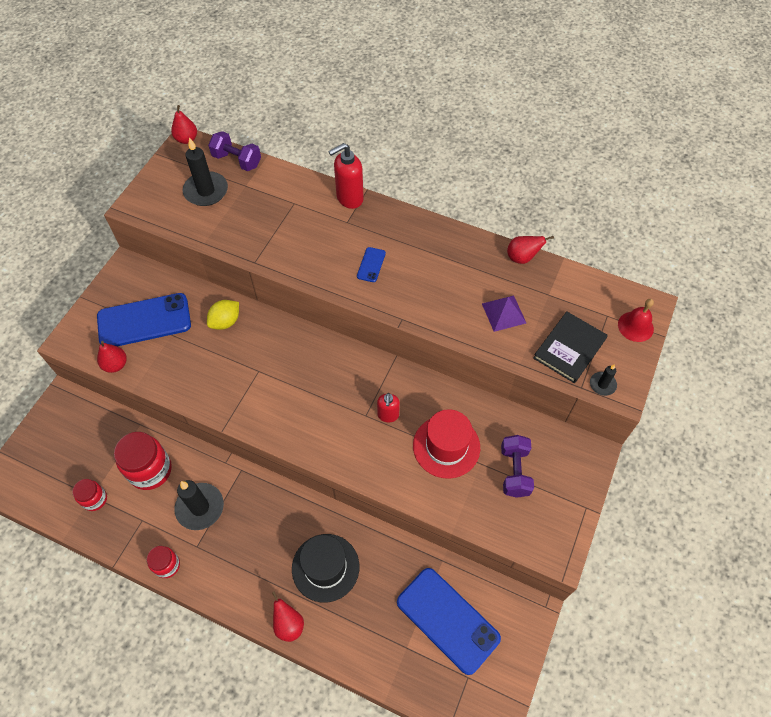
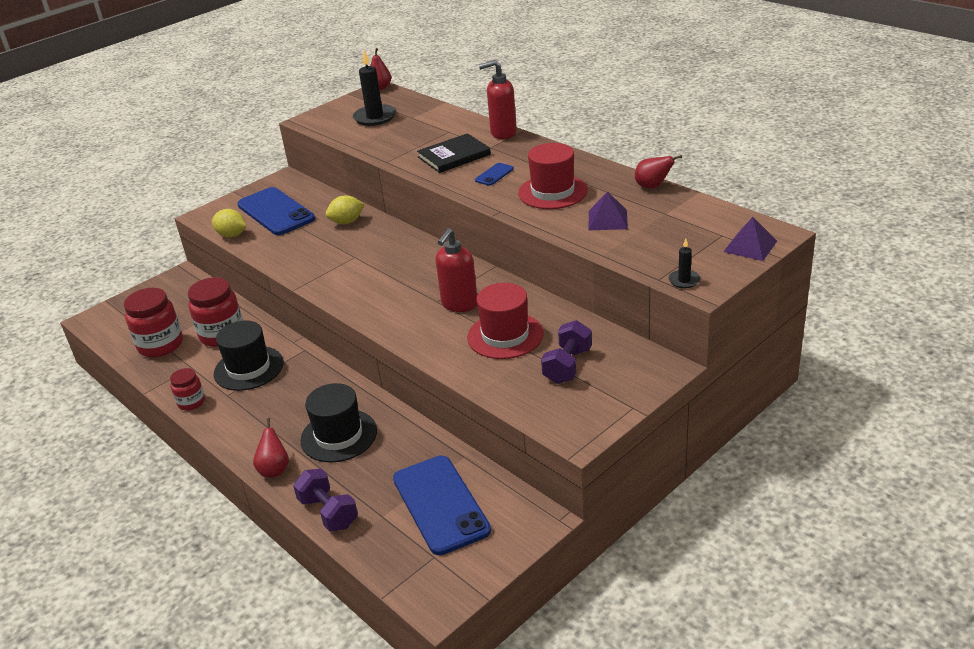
camera: 25 degrees right, 25 degrees down
(95, 499) = (161, 345): red jar -> red jar, size x1.78
(115, 365) = (232, 235): red pear -> yellow lemon
(144, 321) = (276, 212): blue phone -> blue phone turned 45 degrees clockwise
(200, 507) = (248, 368): black candle -> black hat
(237, 160) = (415, 103): purple dumbbell -> purple dumbbell (328, 512)
(388, 415) = (459, 304): red soap dispenser -> red soap dispenser, size x1.61
(437, 281) = (552, 192): none -> red hat
(569, 348) = (663, 251): black book -> black book (454, 156)
(635, 326) = (750, 246): red bell -> purple pyramid

